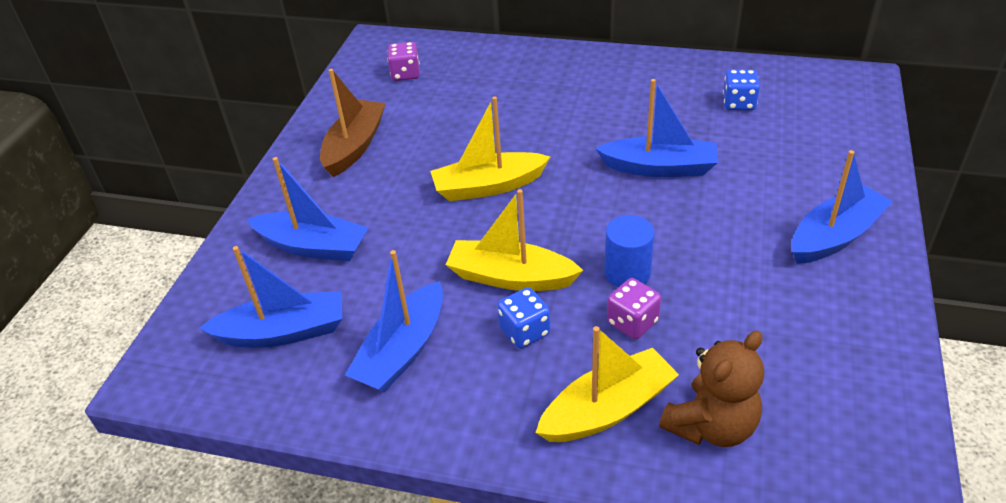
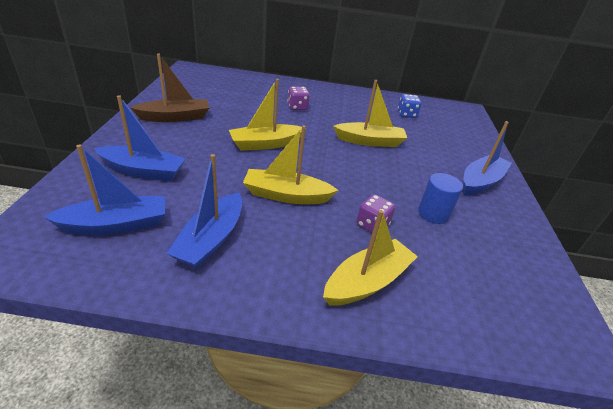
camera: 15 degrees left, 5 degrees down
(355, 146) = (175, 117): brown boat -> brown boat turned 60 degrees clockwise
(405, 74) = (208, 85): purple dice -> purple dice (297, 107)
(525, 331) = (300, 229): blue dice -> none
(627, 273) = (363, 196): blue cylinder -> blue cylinder (433, 213)
(659, 168) = (370, 141): blue boat -> yellow boat
(711, 426) = (441, 293): brown teddy bear -> none

